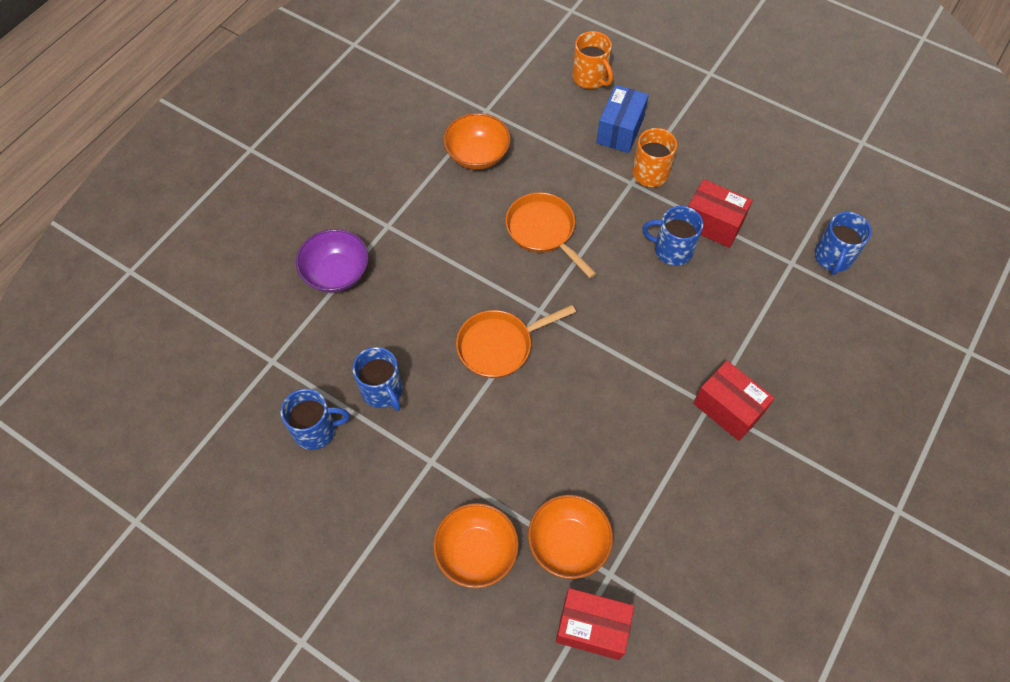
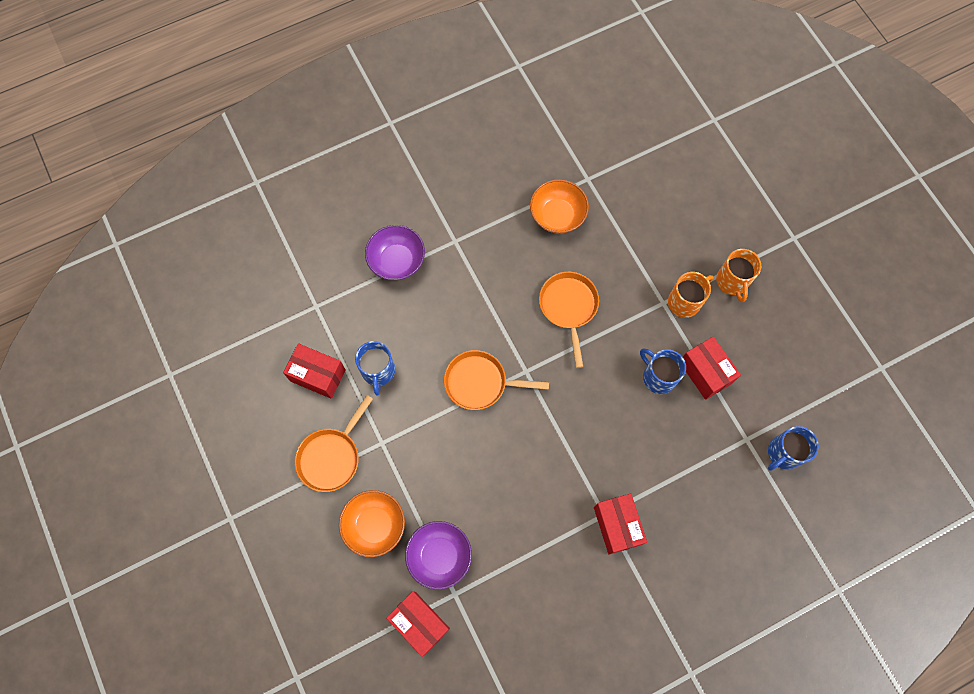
camera: 30 degrees right, 10 degrees up
(316, 430) = (318, 375): blue mug -> red box
(383, 507) = (331, 457): none -> orange pan
(568, 543) = (439, 556): orange bowl -> purple bowl
(590, 78) = (690, 192): orange mug -> orange mug (732, 281)
(620, 130) = (684, 252): blue box -> none

